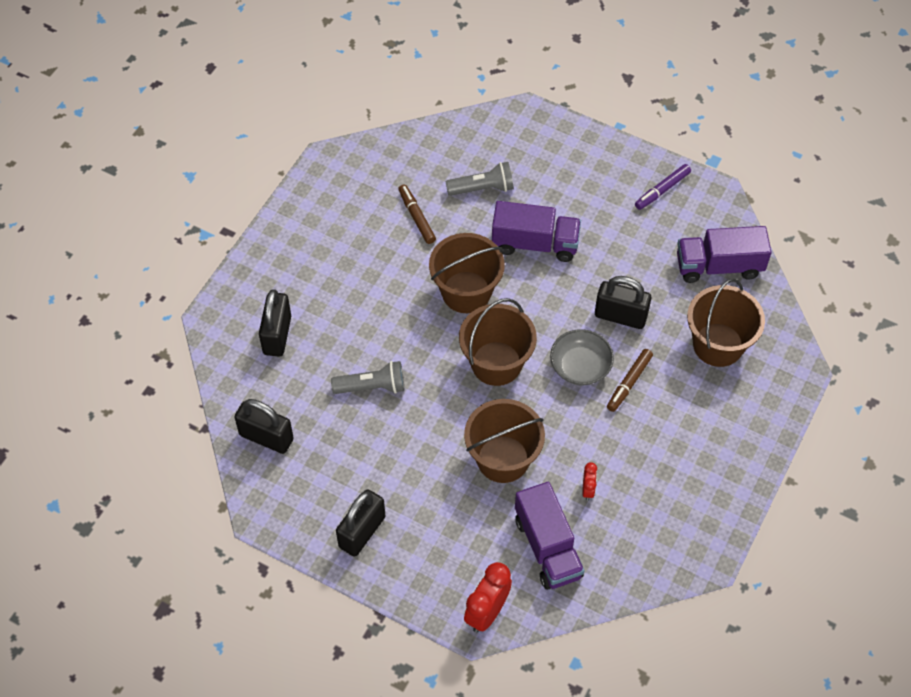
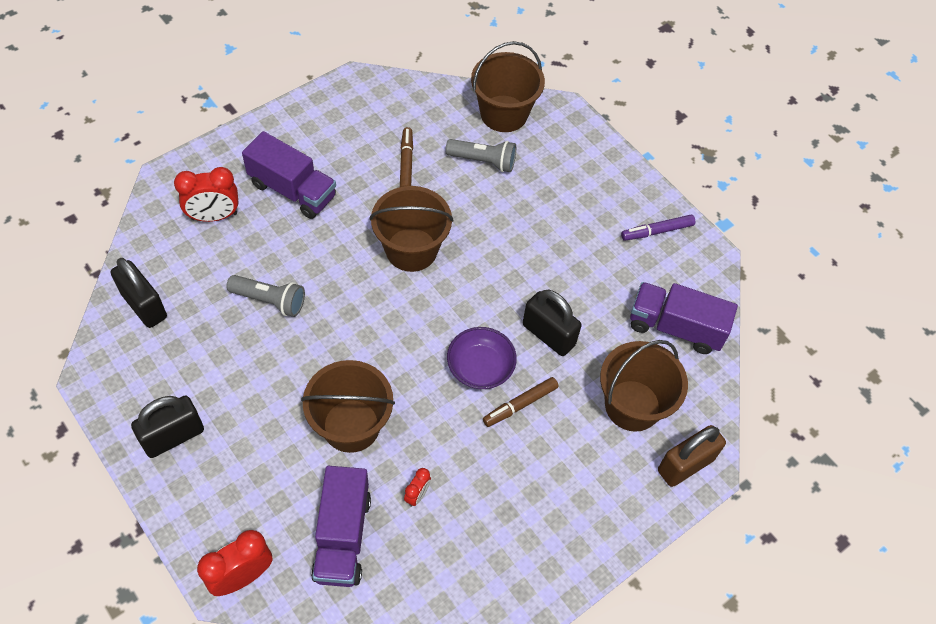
camera: 20 degrees right, 0 degrees up
(277, 335) = (214, 216): black padlock -> red clock
(496, 363) = (400, 329): brown bucket -> brown bucket (504, 114)
(535, 243) = (503, 231): purple truck -> purple truck (292, 190)
(580, 367) = (480, 367): grey bowl -> purple bowl
(783, 374) = (685, 465): none -> brown padlock

